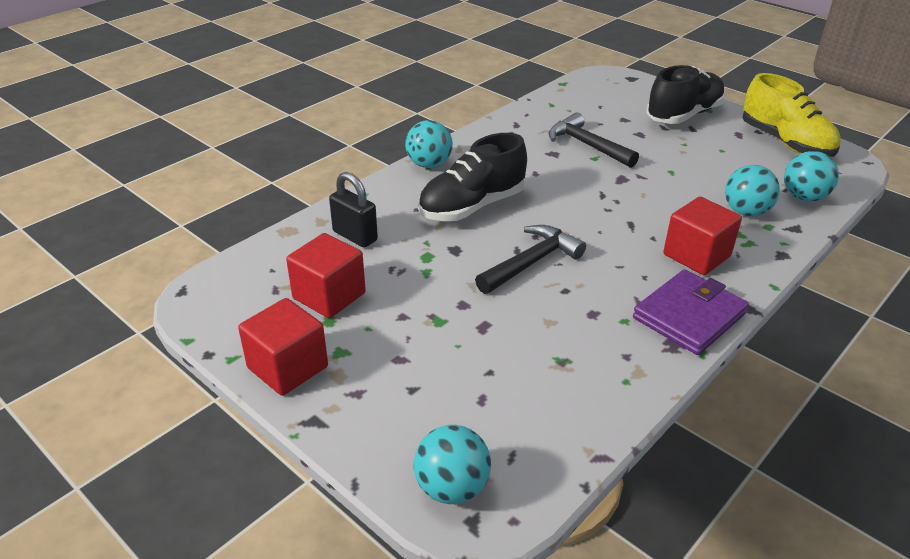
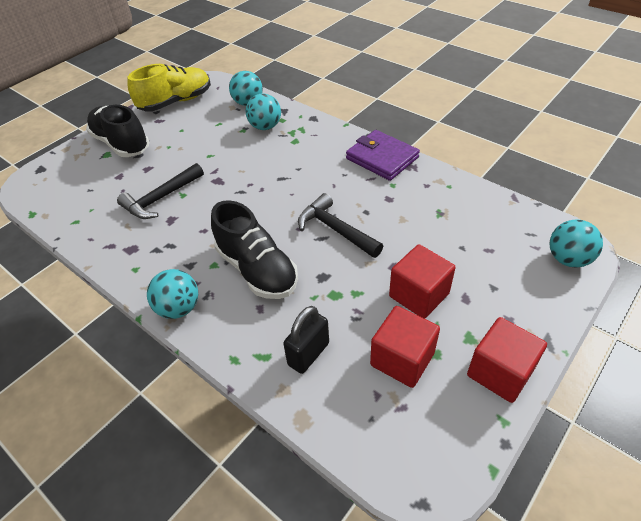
camera: 90 degrees left, 10 degrees up
(696, 255) = (318, 151): red cube -> red cube (419, 295)

